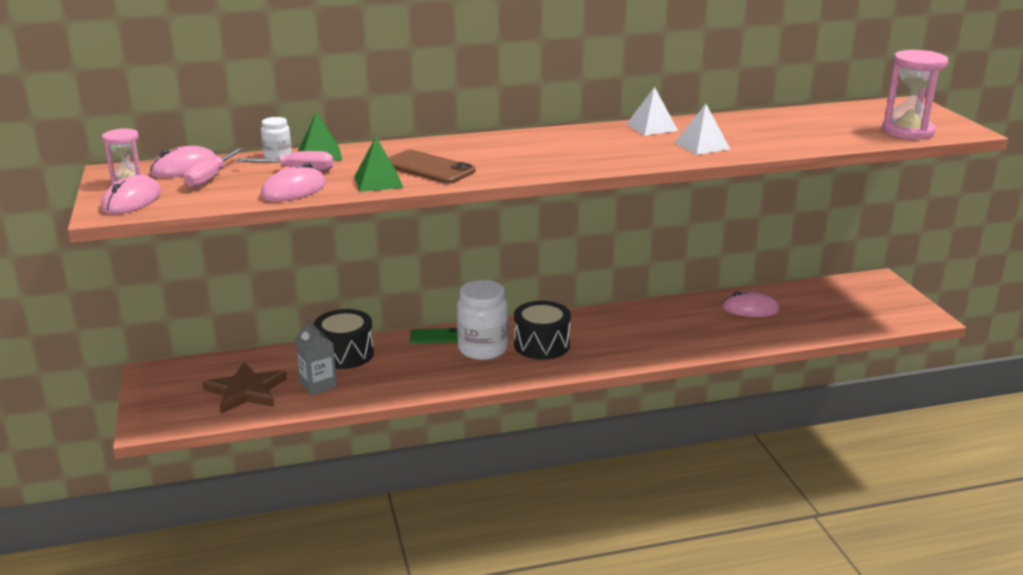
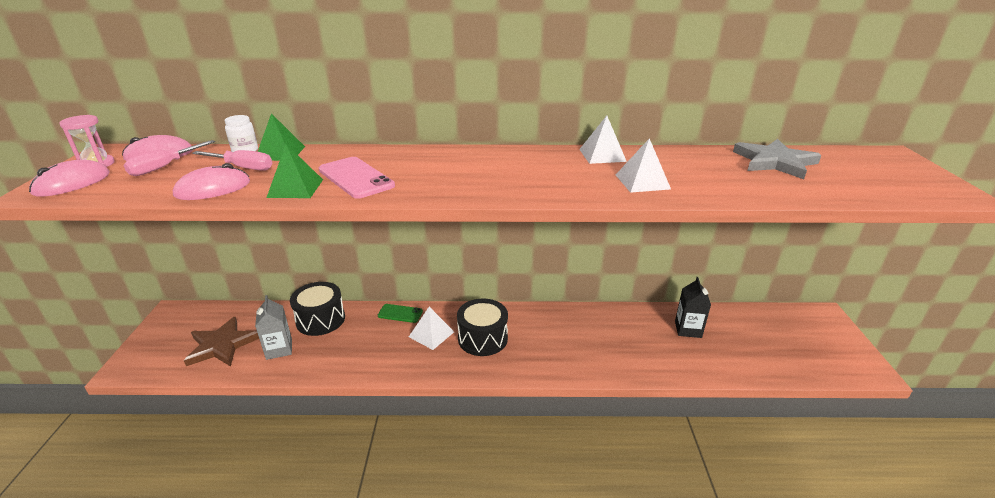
camera: 15 degrees right, 5 degrees up
(428, 168) = (355, 178): brown phone -> pink phone
(483, 349) = (431, 334): white jar -> white pyramid
(750, 309) = (688, 329): pink mouse -> black carton
(811, 119) = (774, 162): none -> grey star
(907, 131) = (885, 188): pink hourglass -> none

